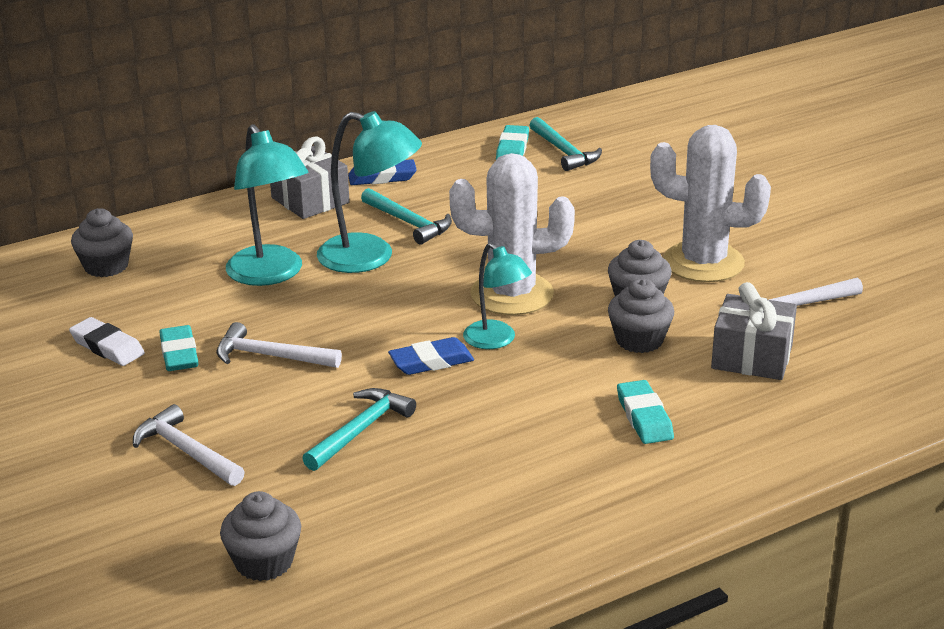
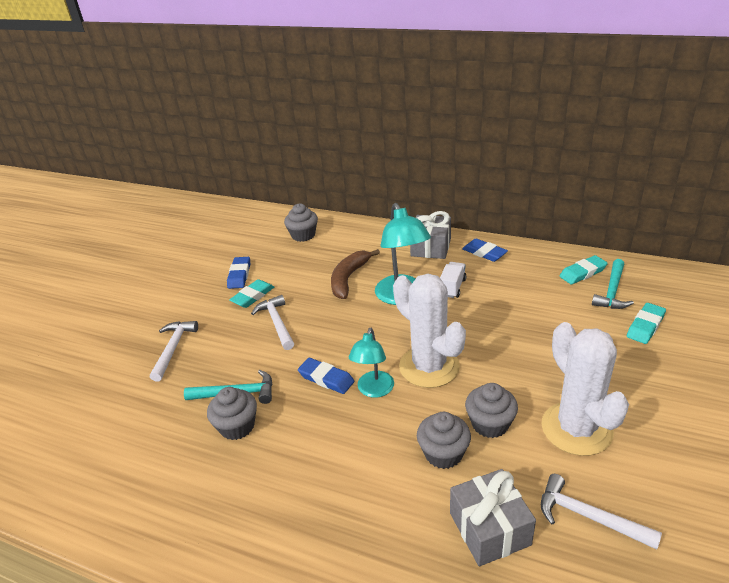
camera: 55 degrees right, 5 degrees up
(107, 347) = (239, 275): white eraser -> blue eraser
(264, 562) = (95, 432): grey cupcake -> grey cupcake (237, 426)
(271, 275) = (349, 278): turquoise lamp -> brown banana
(408, 223) = (452, 287): turquoise hammer -> white truck
(644, 417) = (356, 511): turquoise eraser -> turquoise eraser (645, 326)

